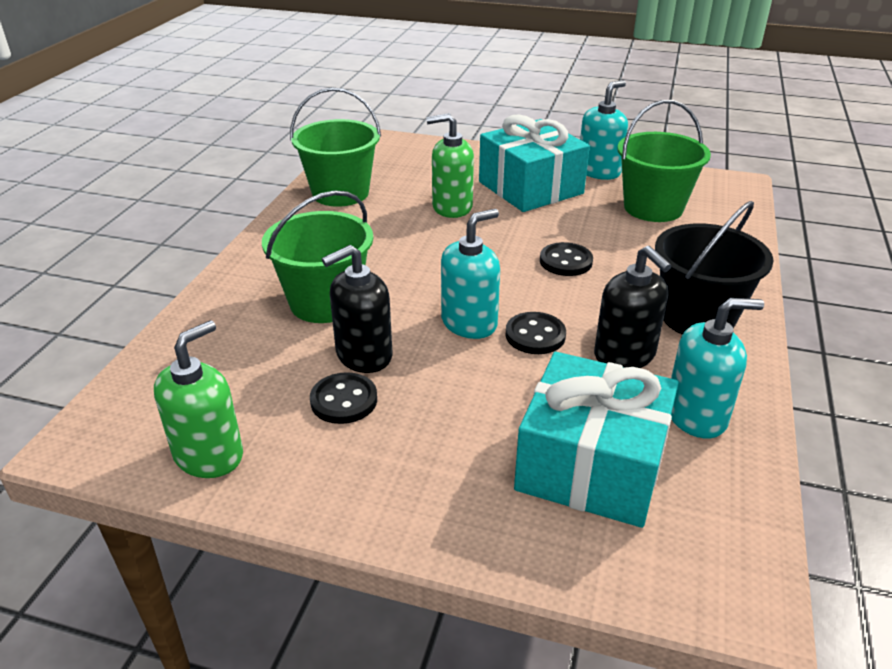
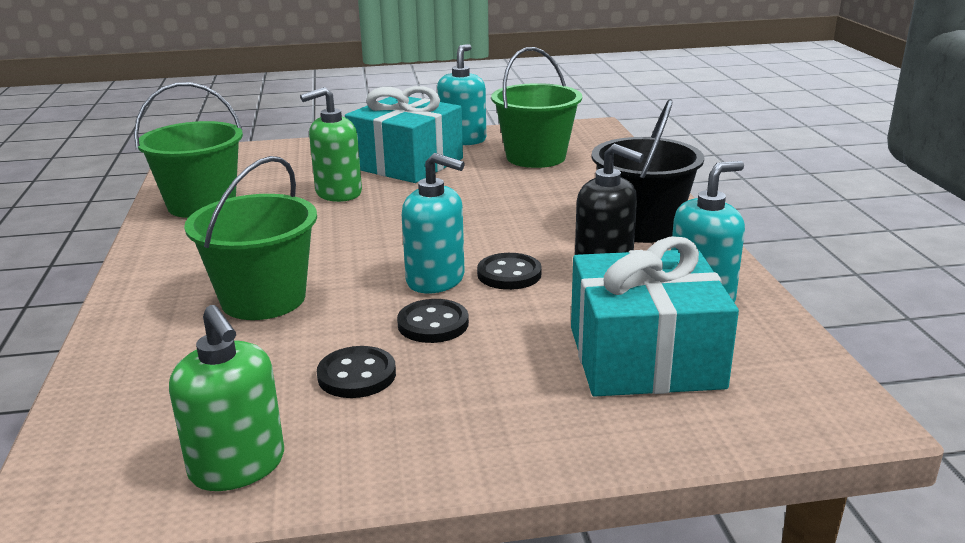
camera: 25 degrees left, 10 degrees down
(209, 455) = (238, 466): green soap dispenser -> green soap dispenser turned 135 degrees clockwise
(363, 355) = (346, 332): black soap dispenser -> none
(469, 323) = (436, 280): turquoise soap dispenser -> turquoise soap dispenser turned 90 degrees clockwise
(565, 261) = (489, 212): black button -> black button (433, 324)

